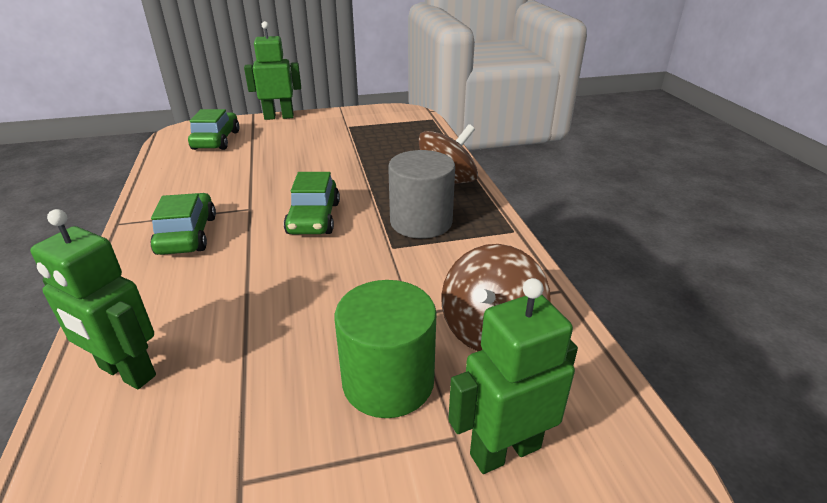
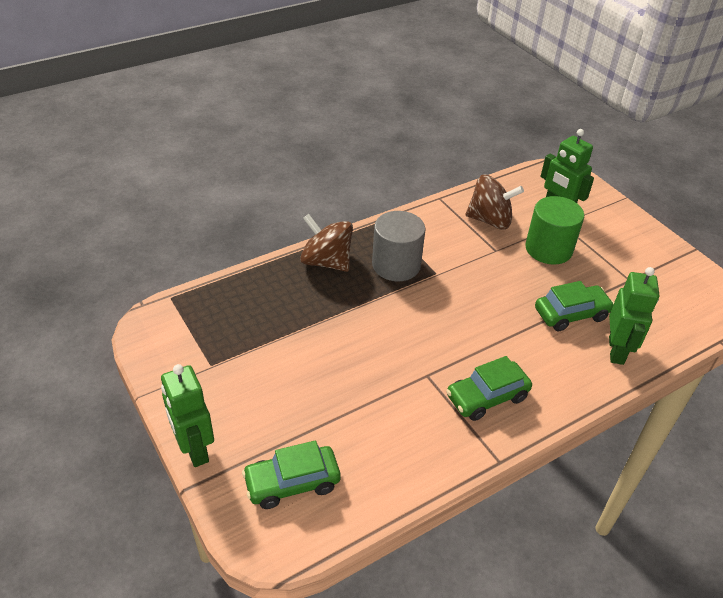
camera: 110 degrees left, 10 degrees up
(314, 218) = (421, 326): green car -> green car (571, 314)

